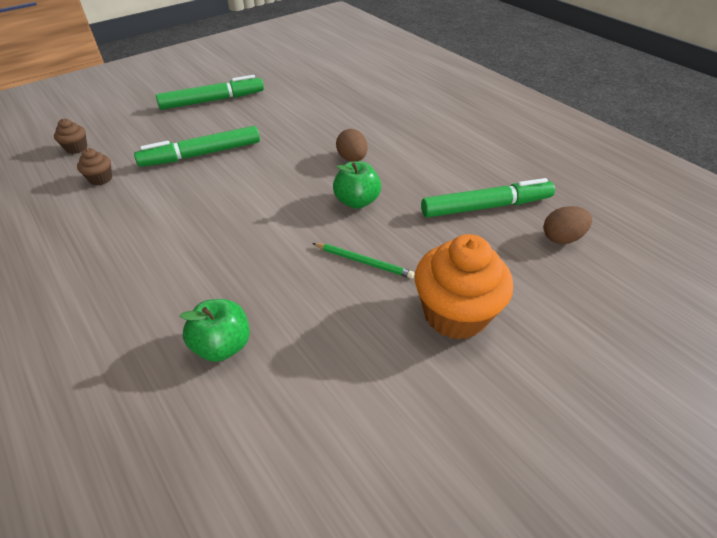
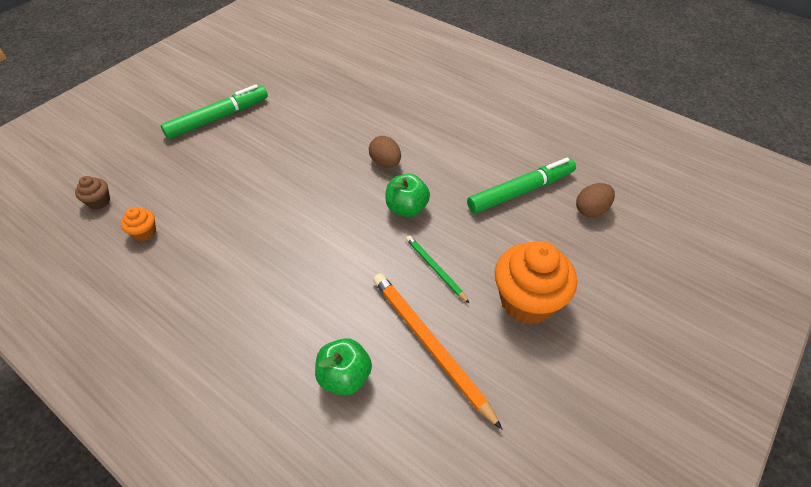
camera: 15 degrees left, 5 degrees up
(101, 179) = (144, 232): brown cupcake -> orange cupcake
(202, 154) = (236, 184): green marker -> none
(327, 335) = (430, 345): none -> orange pencil
(363, 262) = (435, 269): green pencil -> green pencil turned 135 degrees counterclockwise

